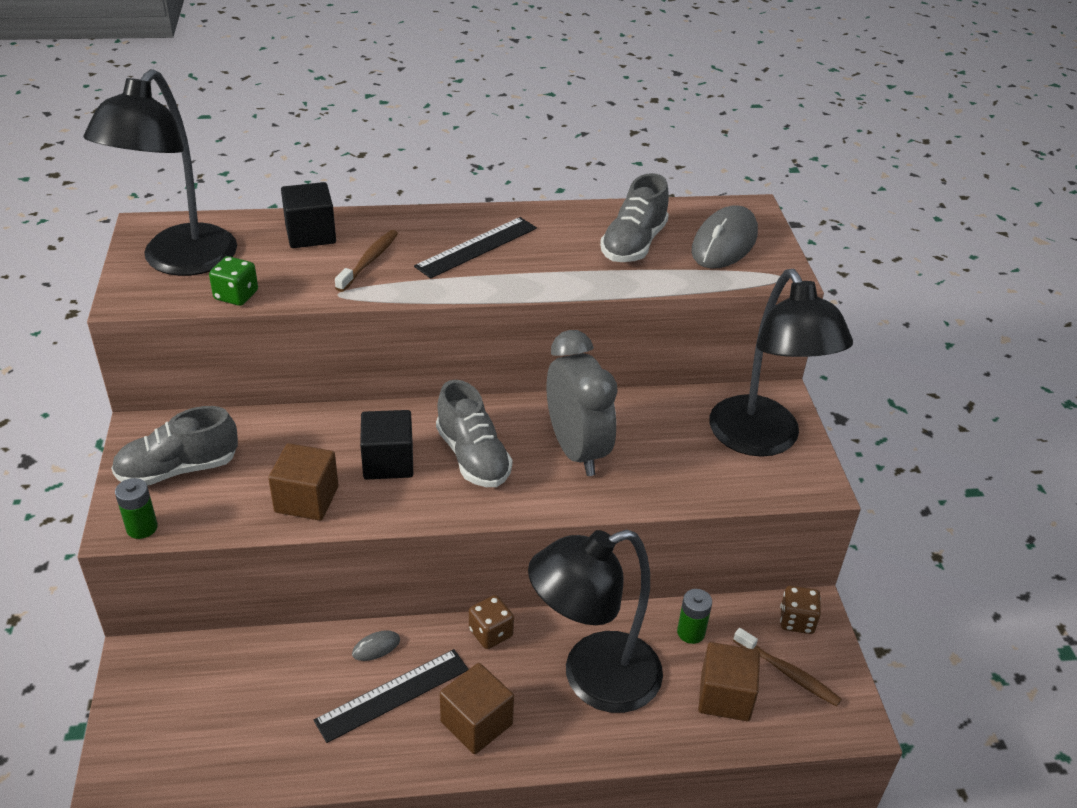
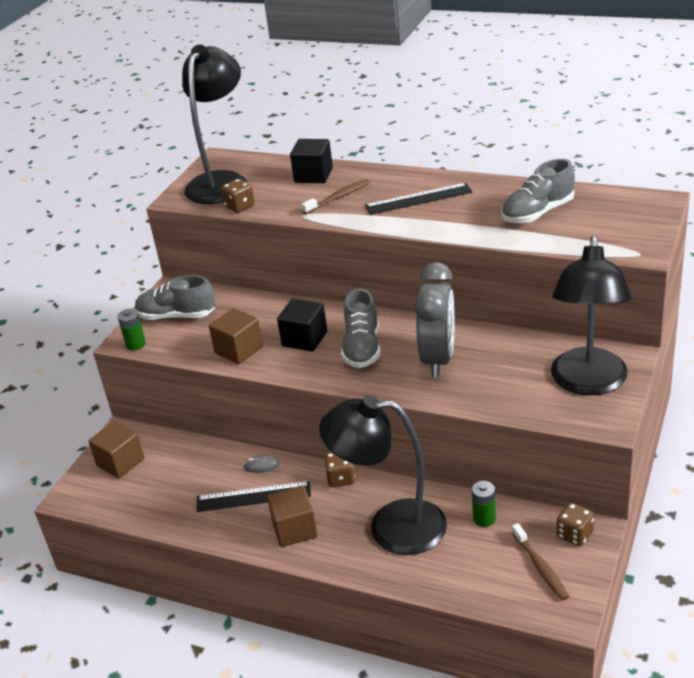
camera: 35 degrees right, 5 degrees down
(180, 262) = (221, 181): black lamp -> black lamp turned 150 degrees clockwise
(236, 295) = (239, 206): green dice -> brown dice
(724, 243) = (612, 222): grey mouse -> none
(725, 696) = (479, 567): brown cube -> brown cube (120, 462)

